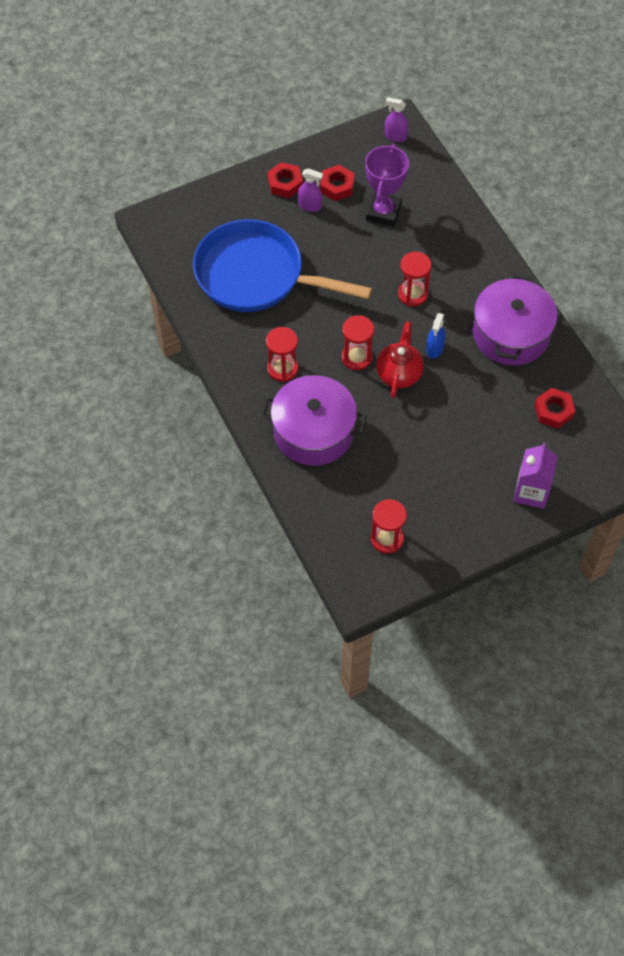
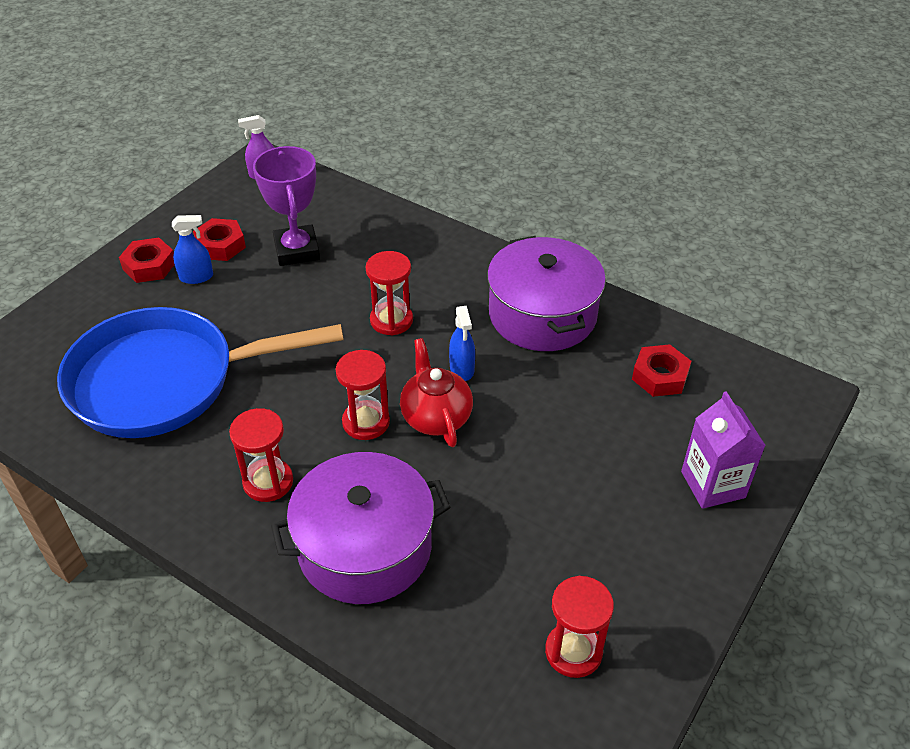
camera: 30 degrees left, 15 degrees down
(310, 206) = (196, 277): purple spray bottle -> blue spray bottle

